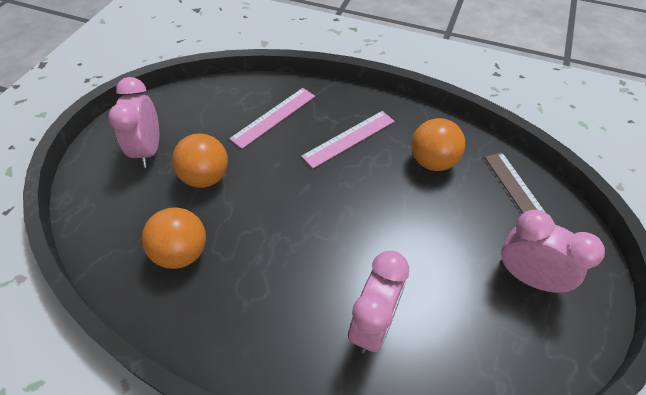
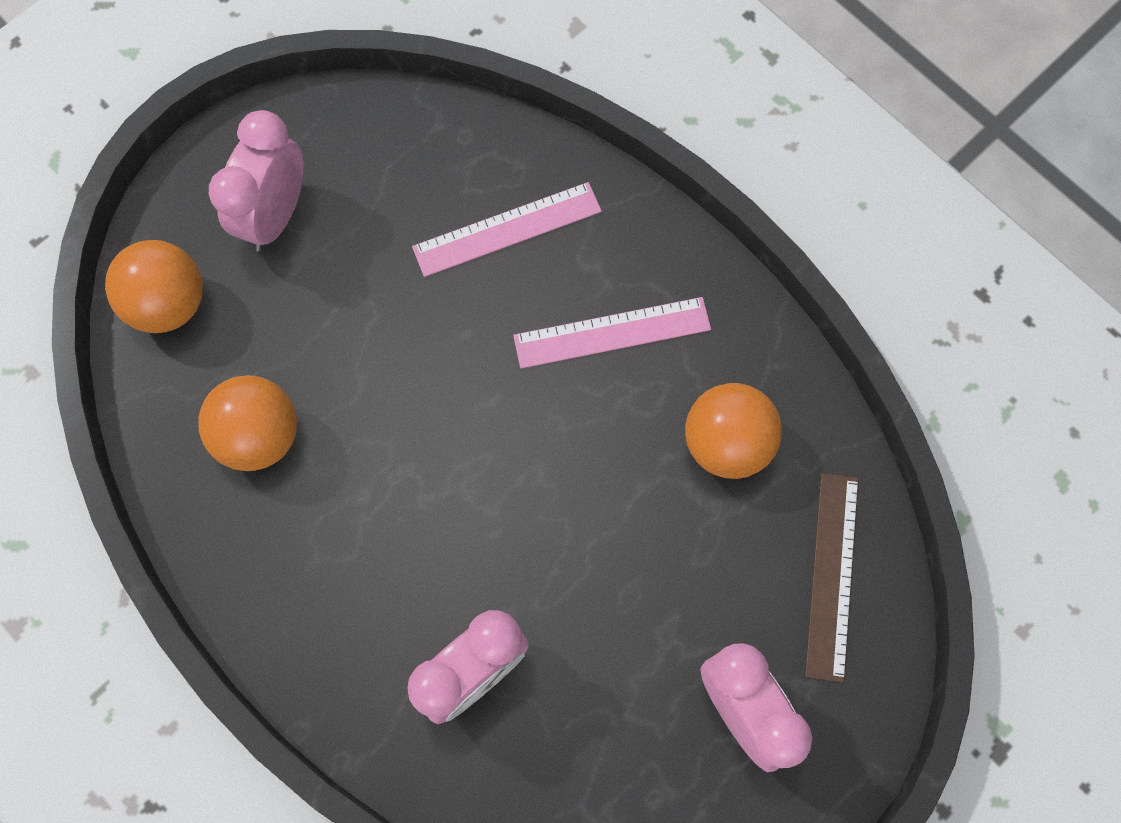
camera: 25 degrees right, 20 degrees up
(206, 177) = (344, 311): orange ball -> orange ball (169, 303)

